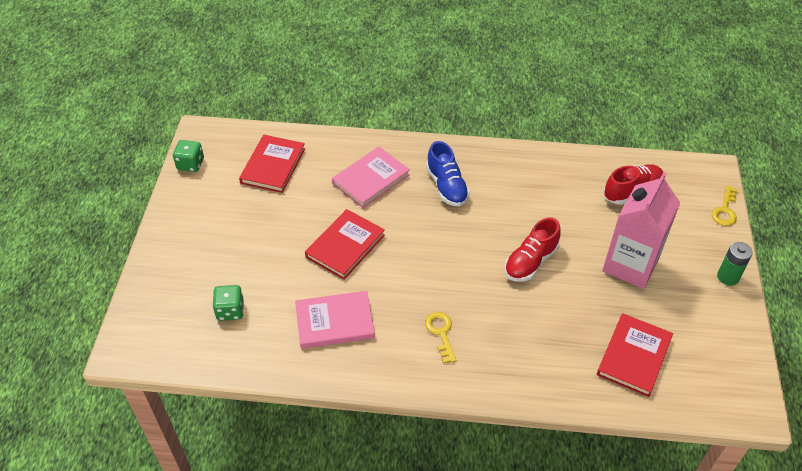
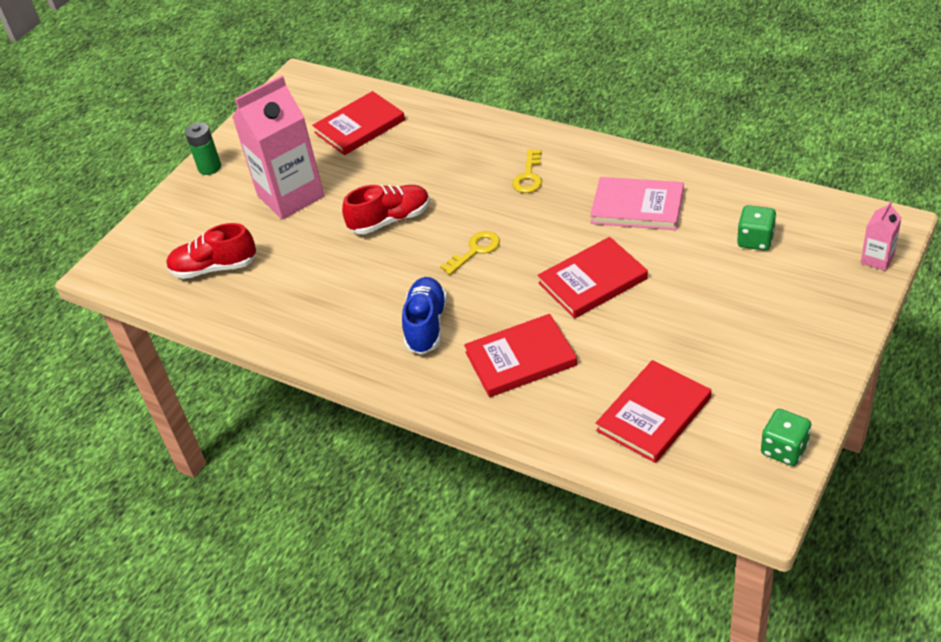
camera: 150 degrees left, 5 degrees down
(133, 314) = (877, 259): none -> pink carton
(371, 179) = (520, 359): pink book -> red book
(725, 210) = (139, 226): yellow key -> yellow key (475, 250)

